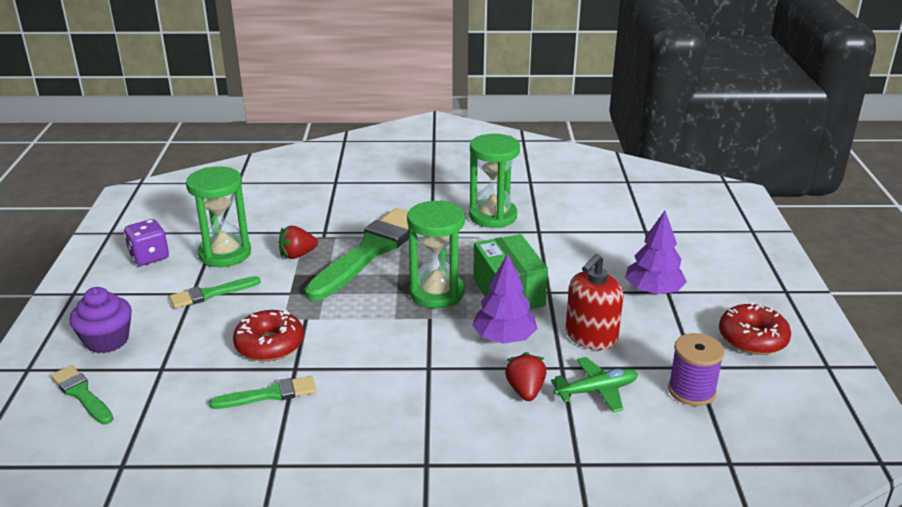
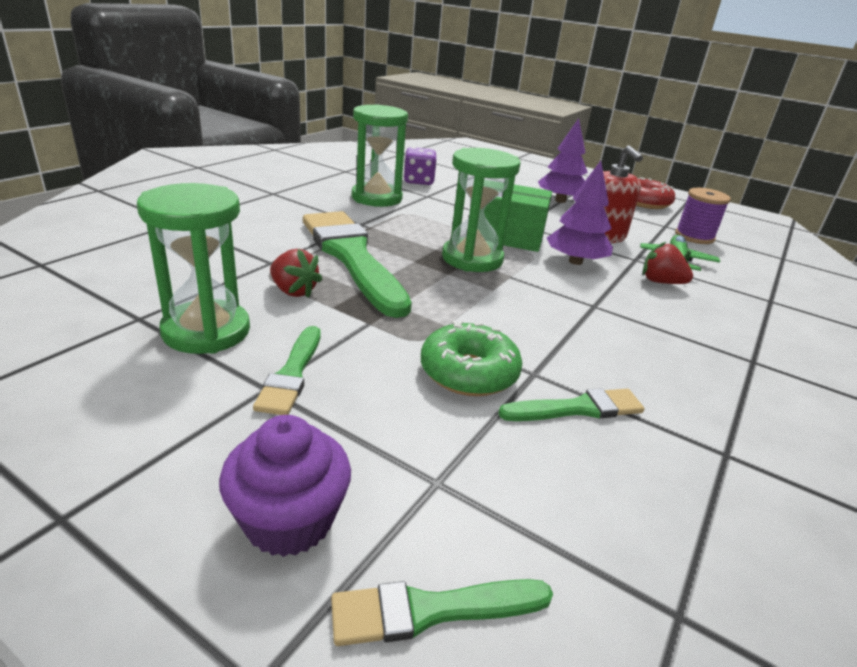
camera: 60 degrees left, 0 degrees up
(149, 257) = (96, 392): purple dice -> purple dice (418, 181)
(269, 345) = (468, 372): red donut -> green donut
(269, 394) = (577, 408): green brush -> green brush turned 60 degrees clockwise
(297, 255) = (293, 291): red strawberry -> red strawberry turned 60 degrees counterclockwise

